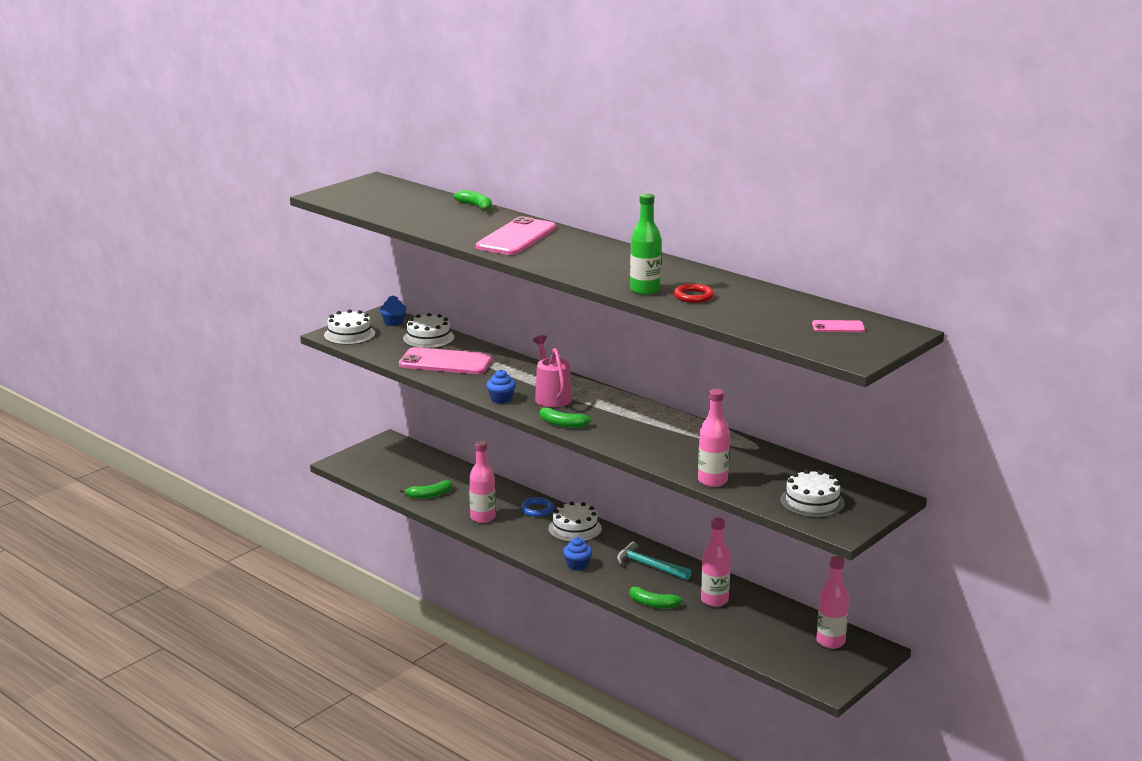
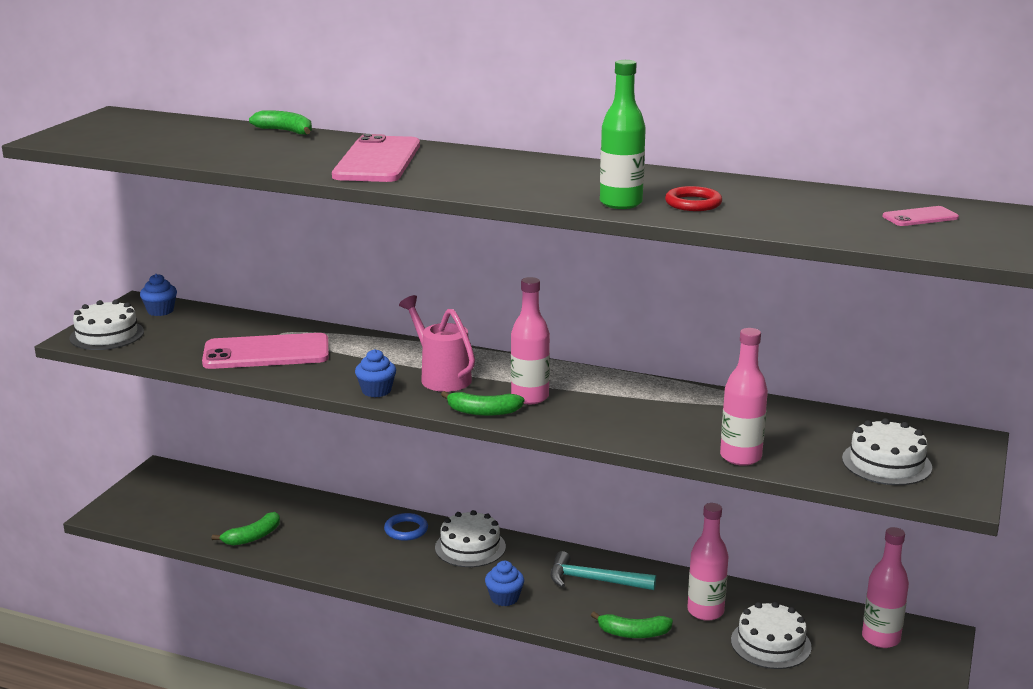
camera: 20 degrees left, 0 degrees up
(428, 338) = (222, 324): white cake -> white cake (770, 643)
(482, 518) = (341, 555): pink bottle -> pink bottle (530, 397)

